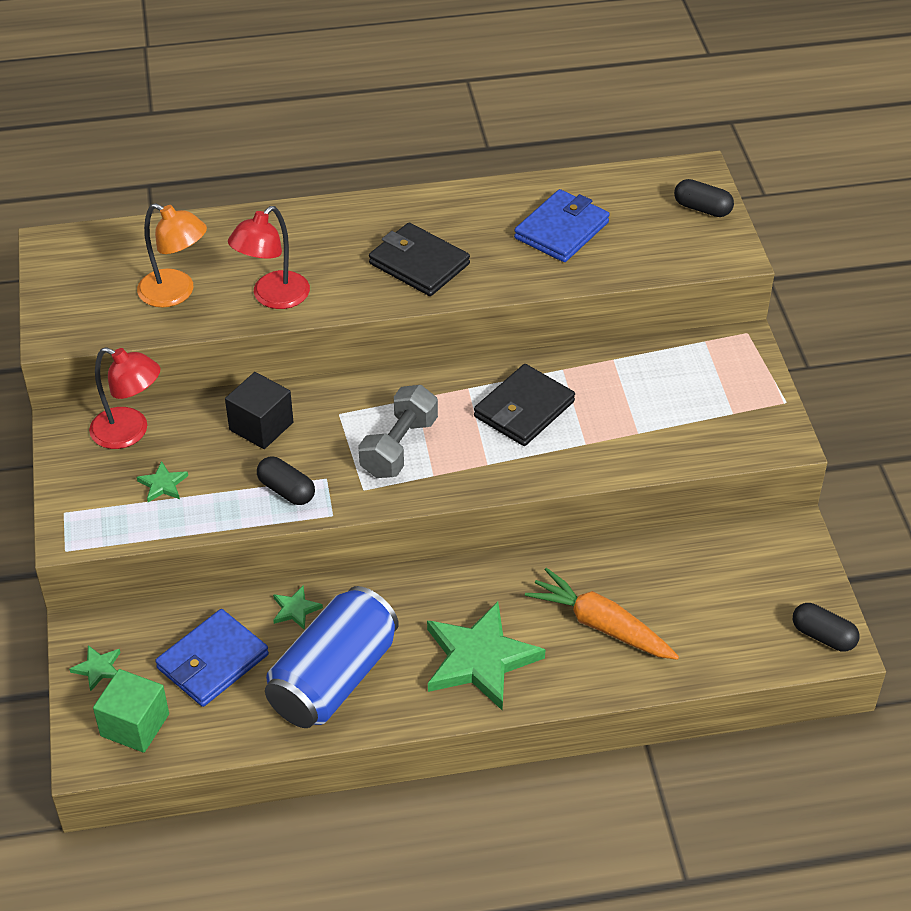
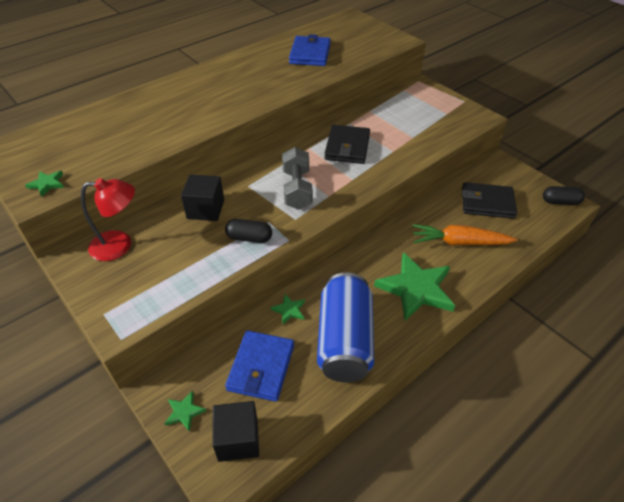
camera: 30 degrees left, 0 degrees up
(135, 725) = (238, 439): green cube -> black cube
(163, 484) = (165, 267): green star -> green star (47, 184)
(176, 293) = (108, 147): orange lamp -> none
(273, 297) = (175, 130): red lamp -> none
(419, 264) = (248, 89): black wallet -> black wallet (487, 203)
(702, 208) = (368, 28): black capsule -> none

